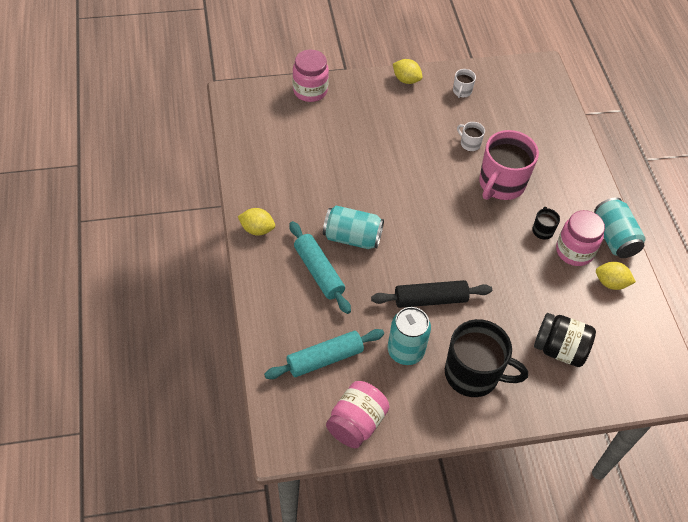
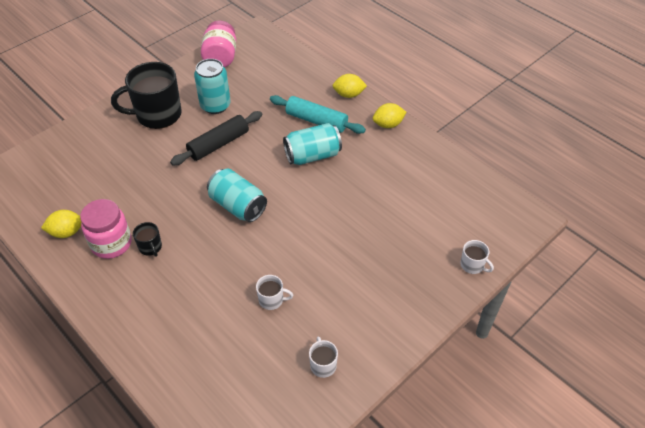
camera: 150 degrees right, 5 degrees down
(310, 91) = (472, 265): pink jar -> white mug
(325, 359) = (267, 77): turquoise rolling pin -> none
(406, 80) = (394, 341): yellow lemon -> yellow lemon (348, 95)
(501, 184) = (214, 272): pink mug -> none
(559, 349) = (97, 160): black jar -> none
(614, 238) = (75, 278): turquoise can -> turquoise can (238, 206)

